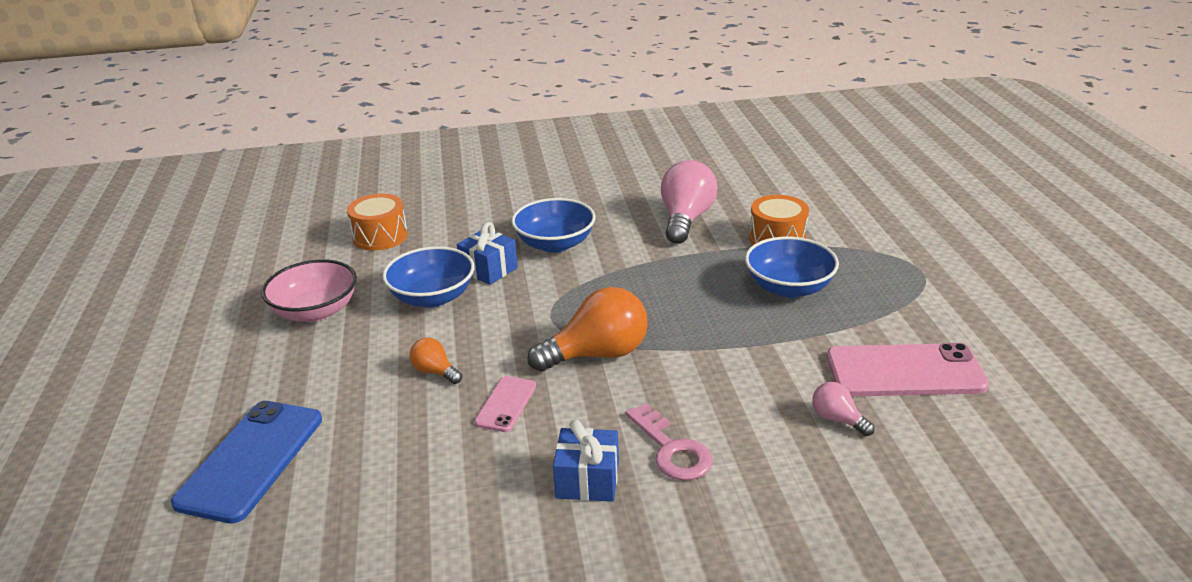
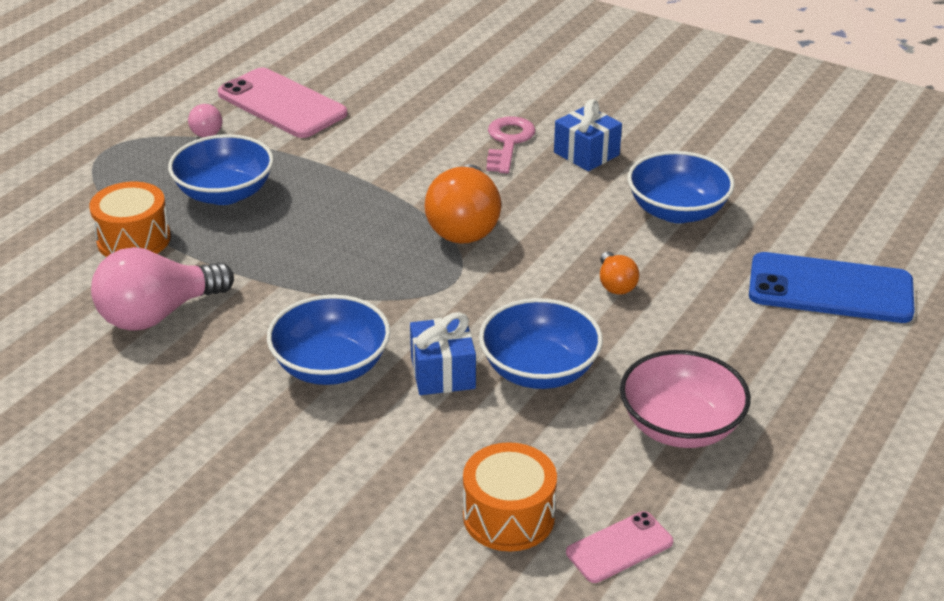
camera: 140 degrees left, 5 degrees up
(251, 460) = (830, 289): blue phone -> blue phone turned 45 degrees clockwise
(442, 464) = (677, 211): none -> blue bowl
(506, 404) = (585, 227): pink phone -> pink phone (619, 547)
(597, 354) = (464, 226): orange light bulb -> orange light bulb turned 105 degrees counterclockwise
(837, 419) = (378, 105): pink light bulb -> pink light bulb (207, 131)

